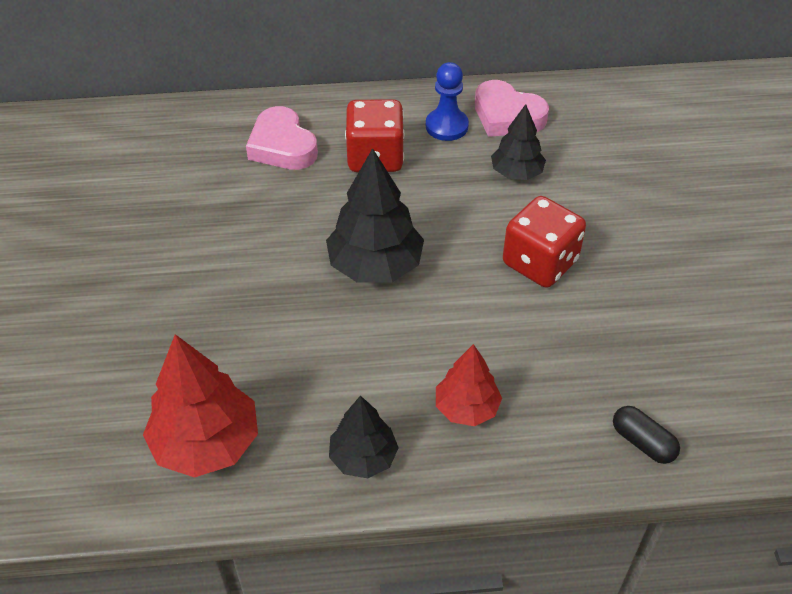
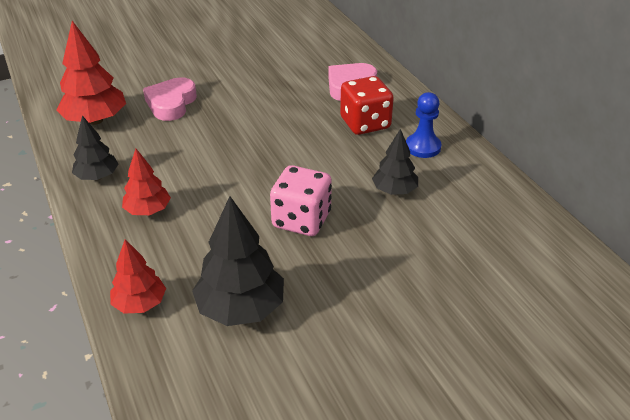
camera: 70 degrees right, 10 degrees down
(375, 265) = (259, 146): black tree -> black tree (241, 308)
(507, 116) = (459, 174): pink heart -> pink heart (171, 103)
(540, 262) = (301, 220): red dice -> pink dice
(642, 442) = (140, 304): black capsule -> red tree

